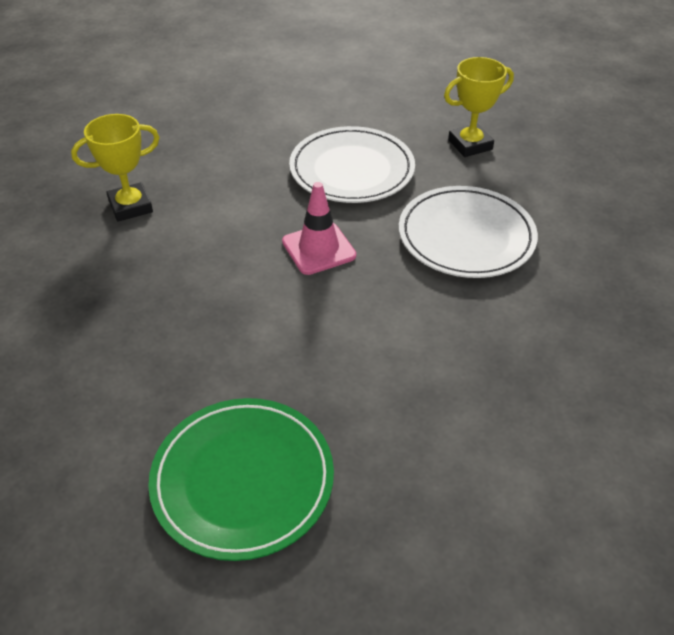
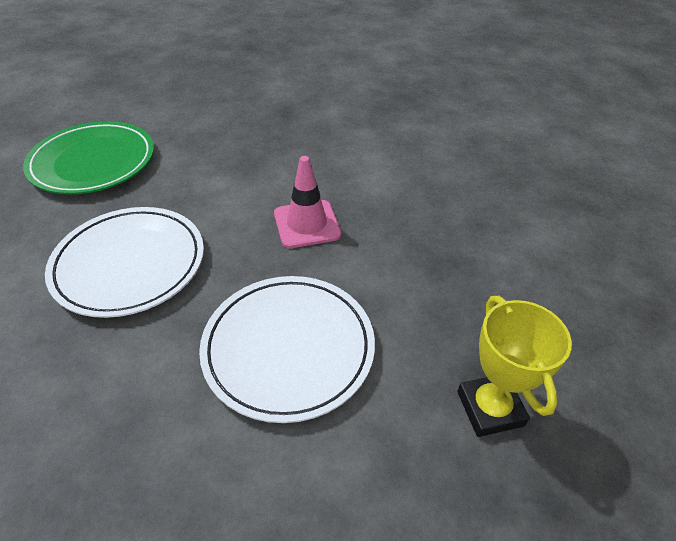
camera: 100 degrees right, 0 degrees up
(130, 206) = (393, 127): yellow trophy -> none
(352, 170) = (434, 267): white plate -> white plate (129, 264)

